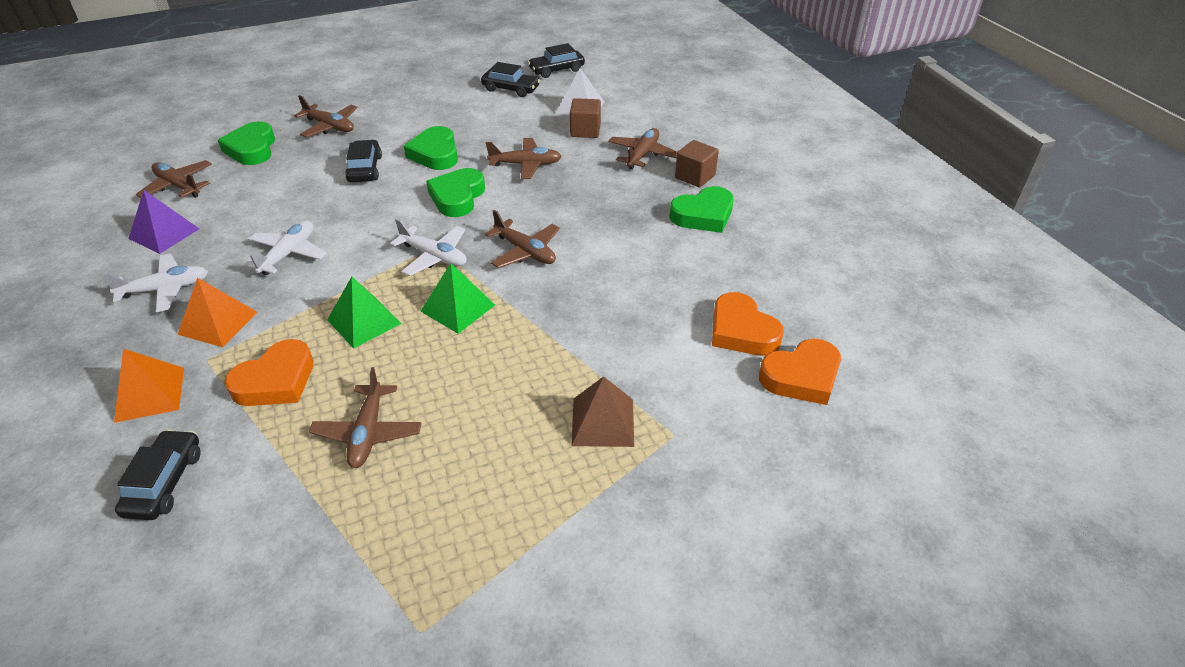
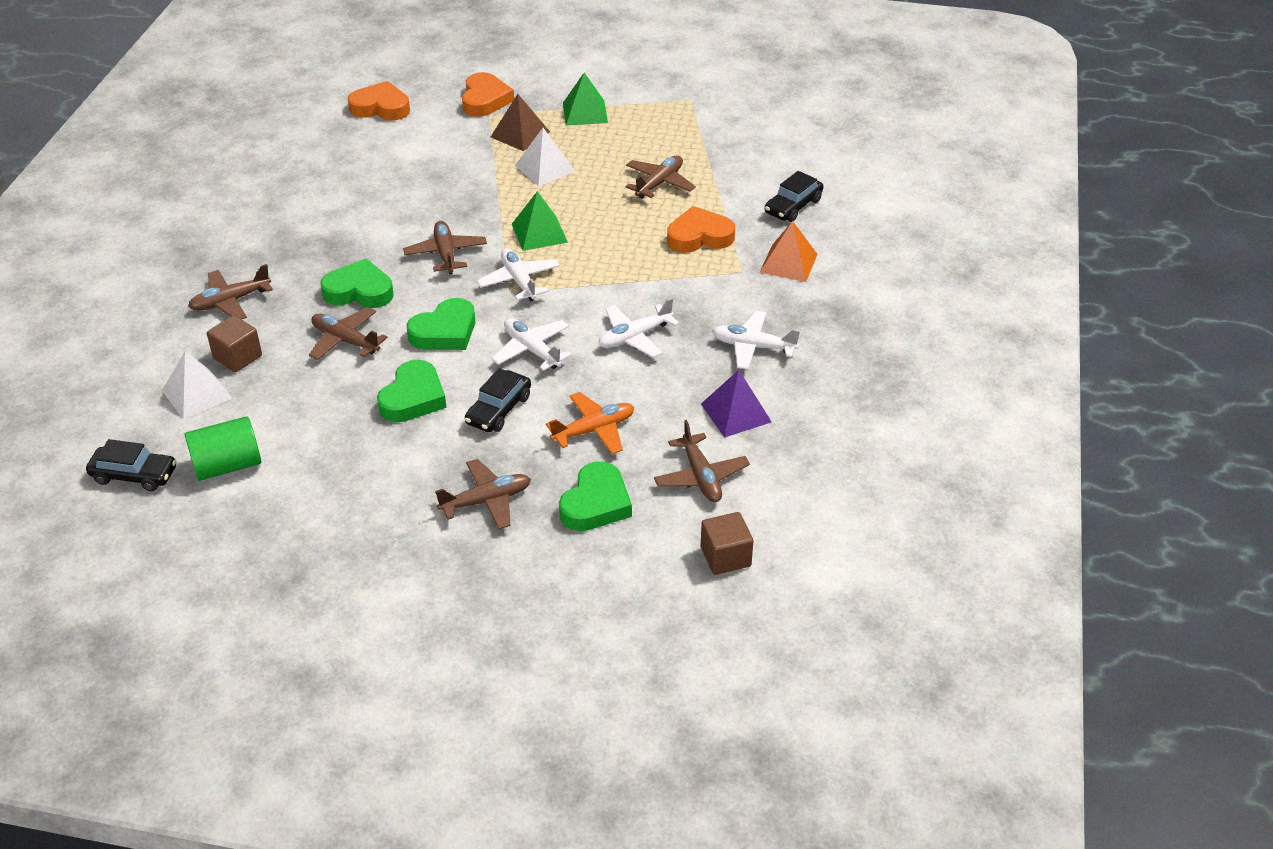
camera: 145 degrees left, 0 degrees up
(218, 323) = (722, 297): orange pyramid -> none
(281, 183) = (594, 430): none -> orange plane
(330, 126) = (486, 501): brown plane -> brown plane turned 90 degrees clockwise
(364, 321) = (613, 252): green pyramid -> green pyramid (585, 112)
(373, 212) = (532, 350): none -> white plane
(511, 89) = (227, 465): black car -> green cylinder
(524, 386) = (545, 168): none -> white pyramid
(695, 177) = (224, 258): brown cube -> brown cube (725, 557)
(703, 215) = (274, 222): green heart -> green heart (359, 291)
(741, 331) = (376, 141): orange heart -> orange heart (485, 100)

